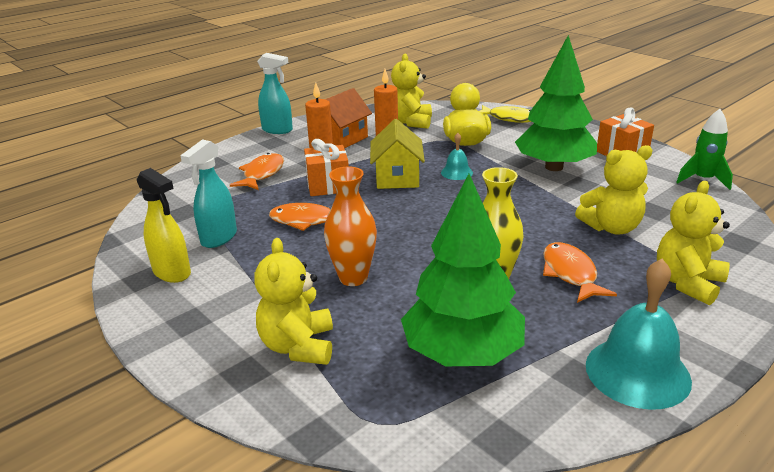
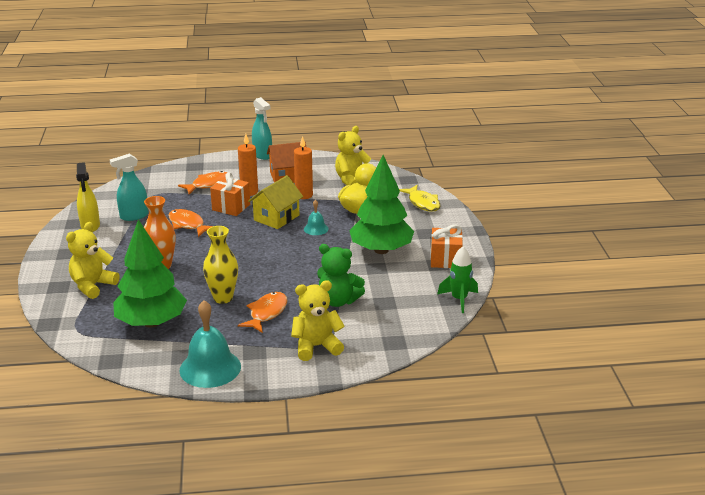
camera: 35 degrees right, 0 degrees up
(611, 227) = (338, 301): yellow teddy bear -> green teddy bear

